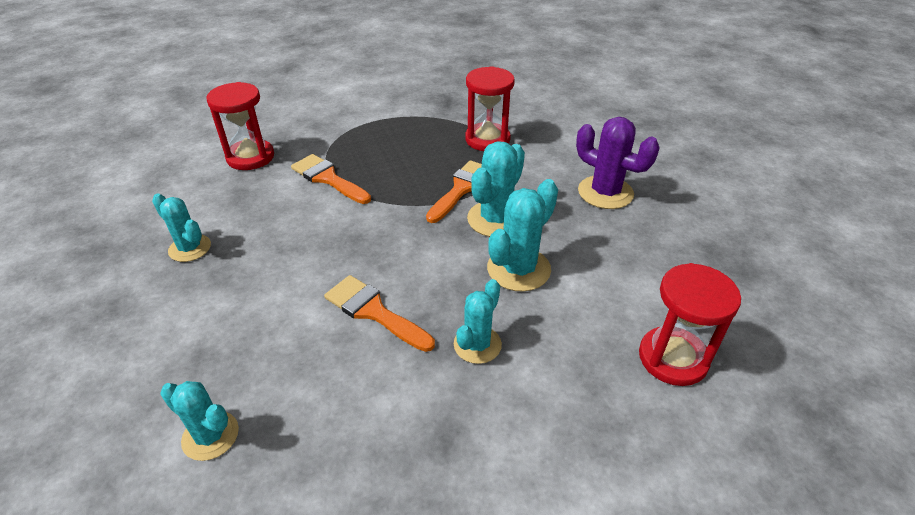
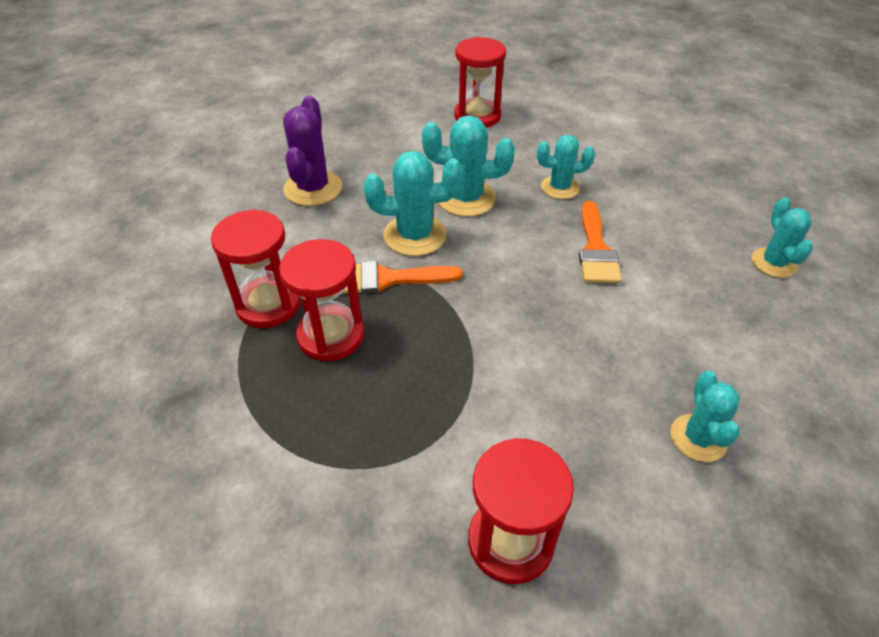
camera: 125 degrees left, 5 degrees up
(328, 178) = (471, 404): orange brush -> none
(436, 152) = (331, 335): none -> red hourglass

